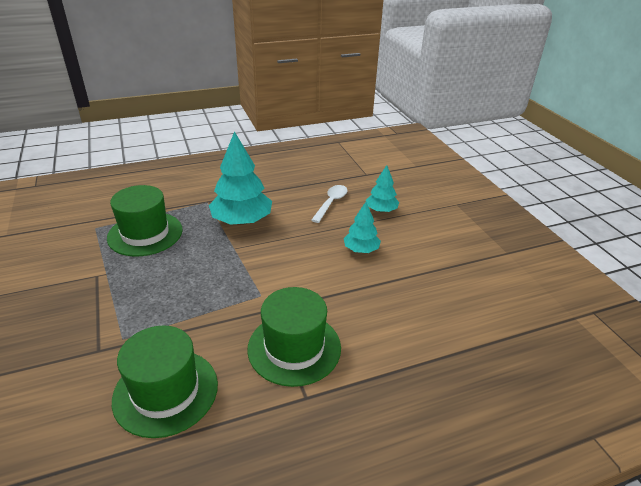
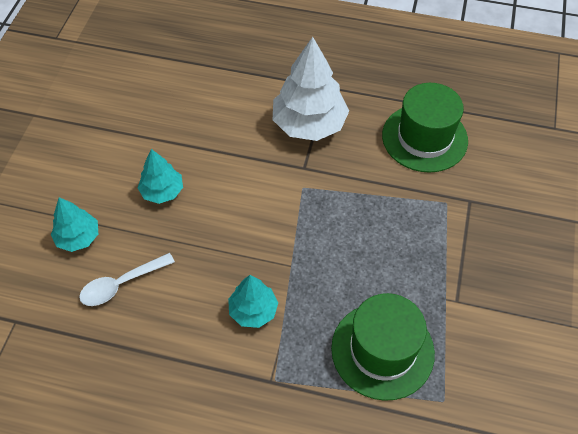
camera: 145 degrees left, 20 degrees up
(242, 221) = (253, 311): turquoise tree -> turquoise tree, size x0.56
(294, 348) = (309, 124): green hat -> white tree

